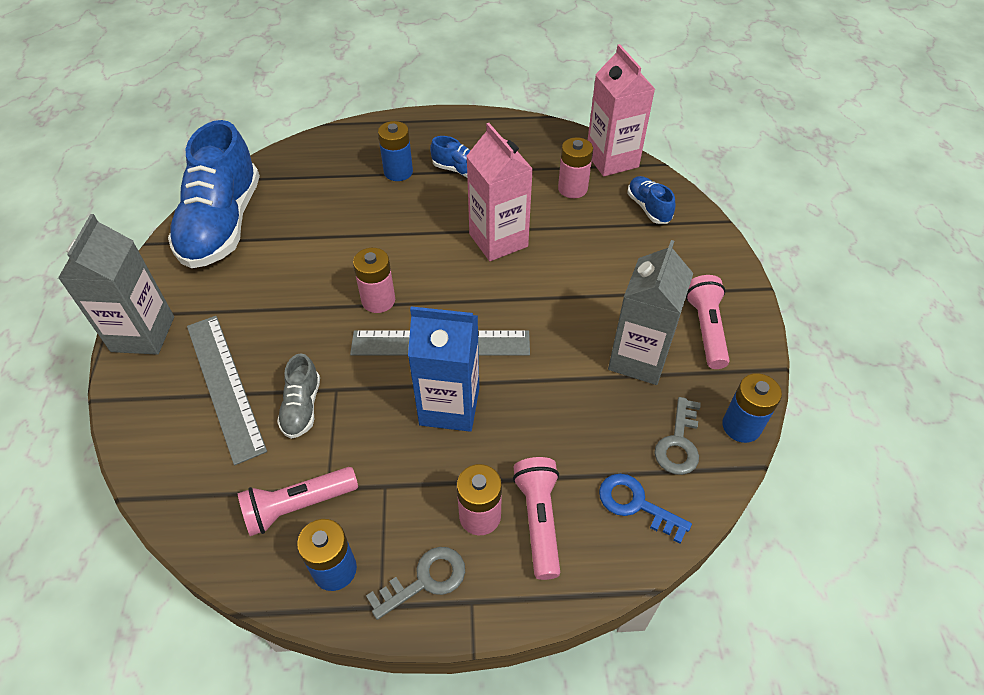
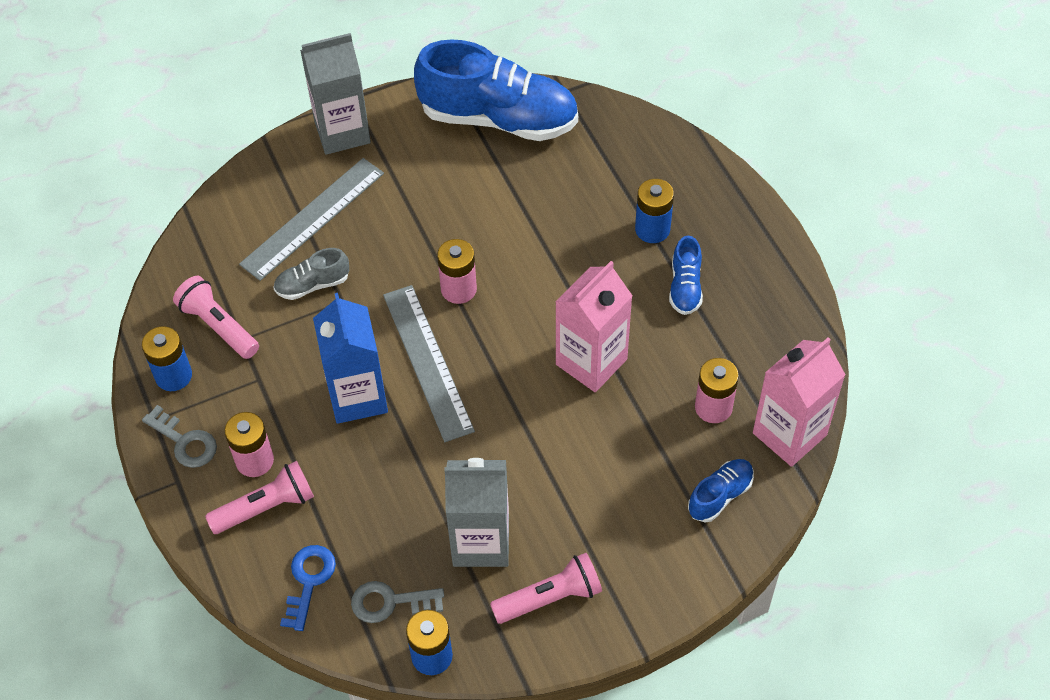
camera: 70 degrees right, 5 degrees up
(222, 224) = (498, 118): blue shoe -> blue shoe turned 150 degrees counterclockwise

